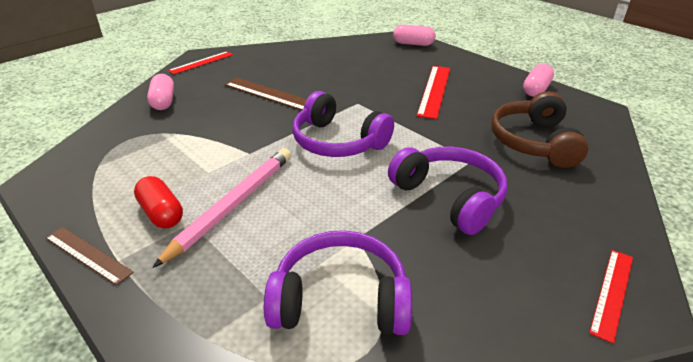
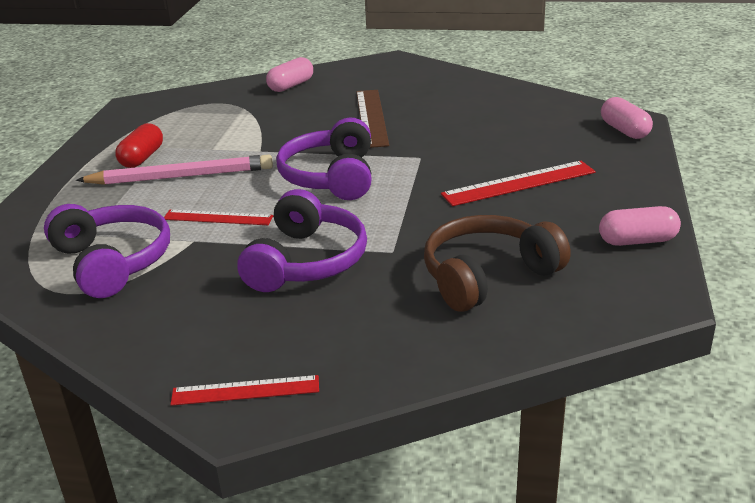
camera: 55 degrees right, 5 degrees down
(88, 254) = (75, 158): brown ruler -> none
(201, 62) = (382, 65): red ruler -> red ruler (218, 218)

